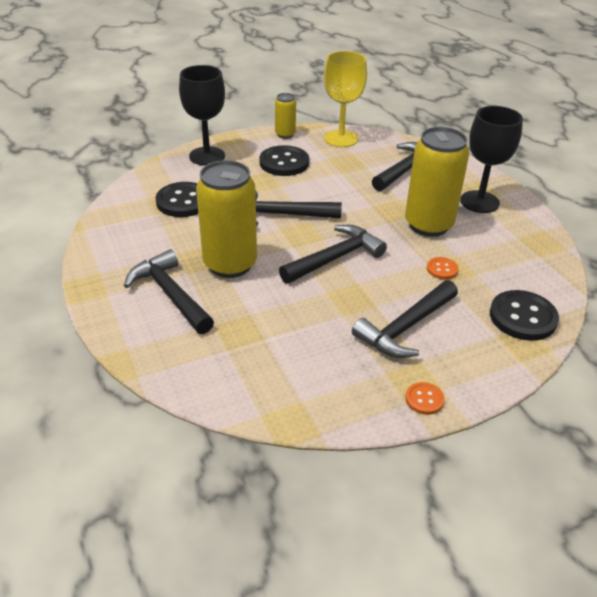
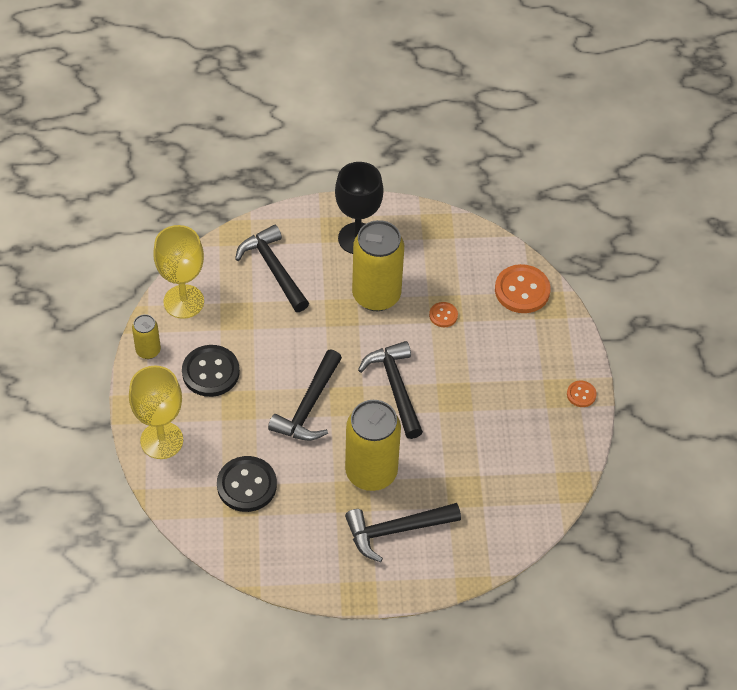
camera: 70 degrees left, 15 degrees up
(207, 156) = (161, 440): black goblet -> yellow goblet
(405, 327) = (504, 373): black hammer -> none
(522, 317) = (522, 290): black button -> orange button

